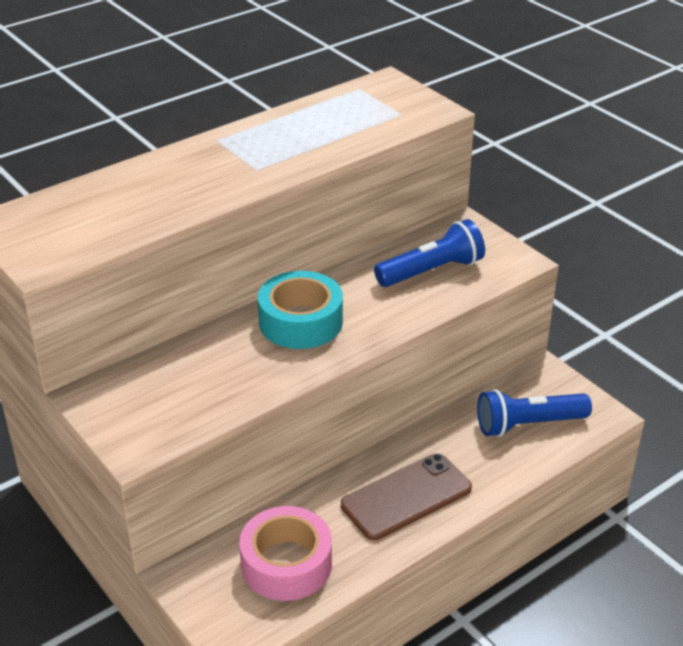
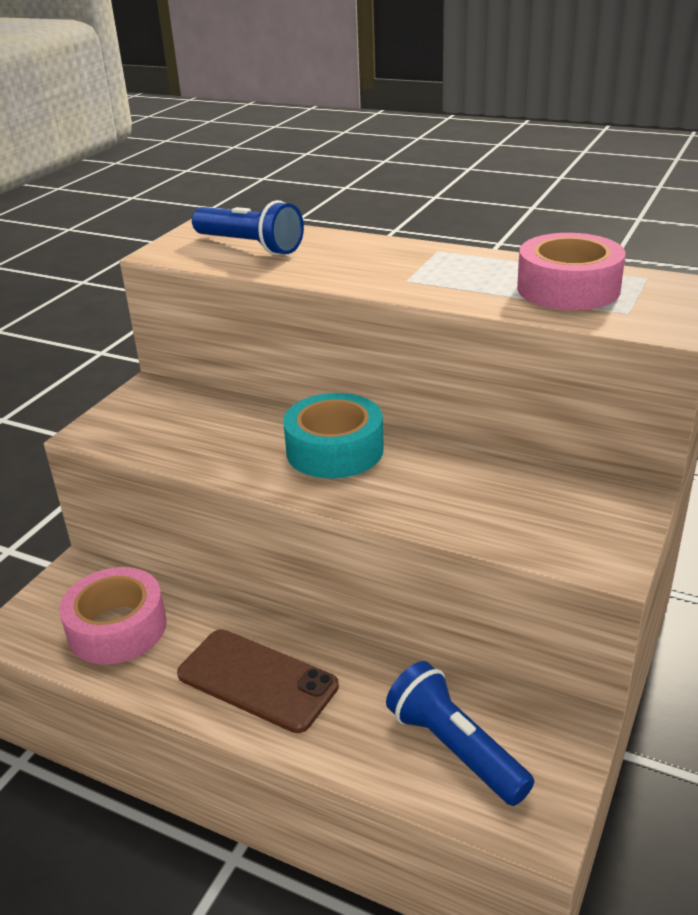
camera: 65 degrees right, 5 degrees down
(345, 118) = (568, 288): none -> pink tape
(431, 271) = (510, 502): blue flashlight -> blue flashlight (250, 246)

